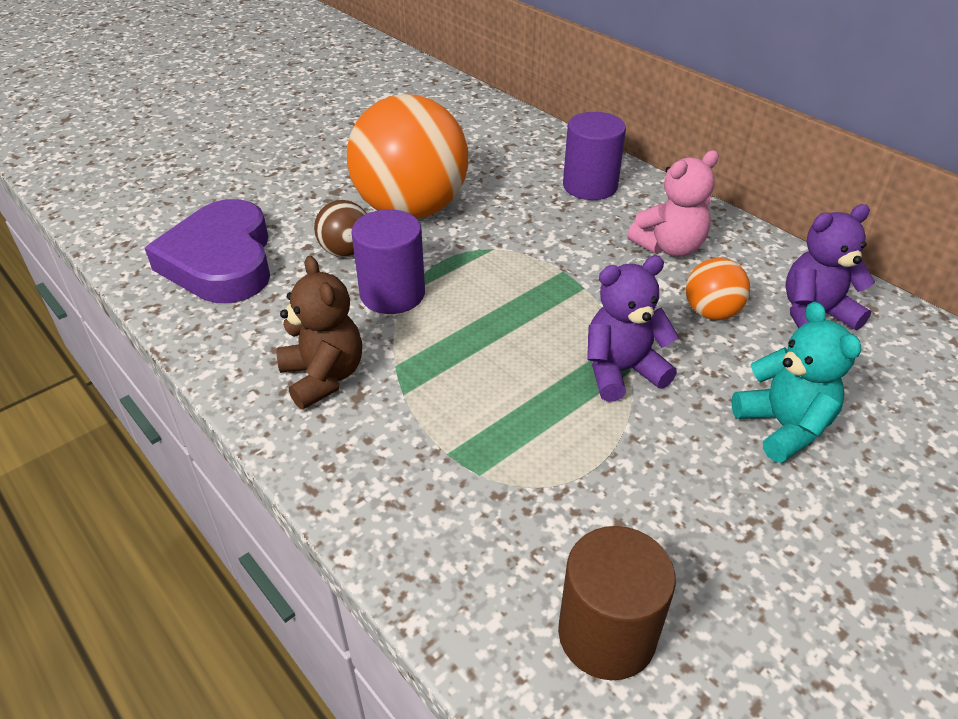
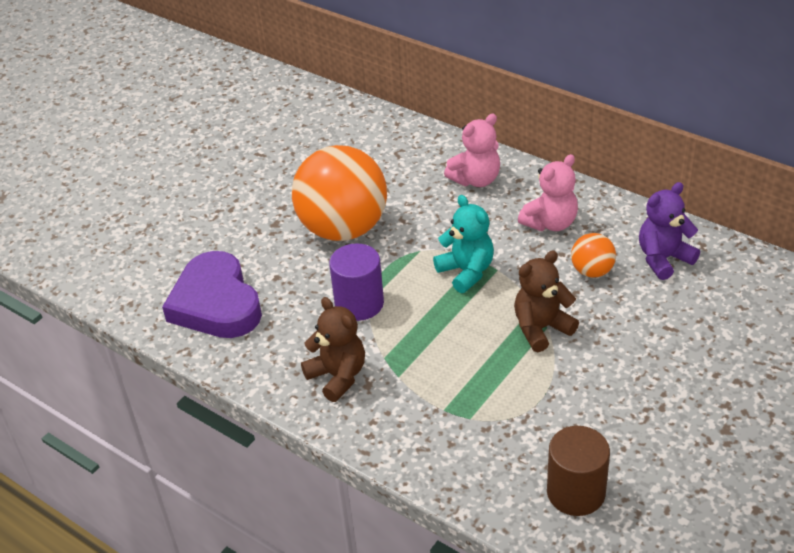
camera: 10 degrees left, 0 degrees up
(346, 251) = (308, 276): brown ball -> none
(590, 186) = (476, 179): purple cylinder -> pink teddy bear
(621, 371) = (541, 328): purple teddy bear -> brown teddy bear
(783, 427) = (655, 345): turquoise teddy bear -> turquoise teddy bear (466, 272)

